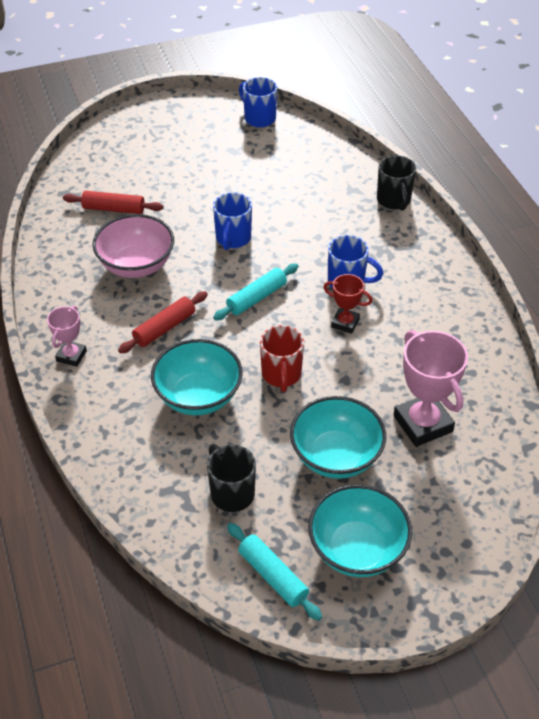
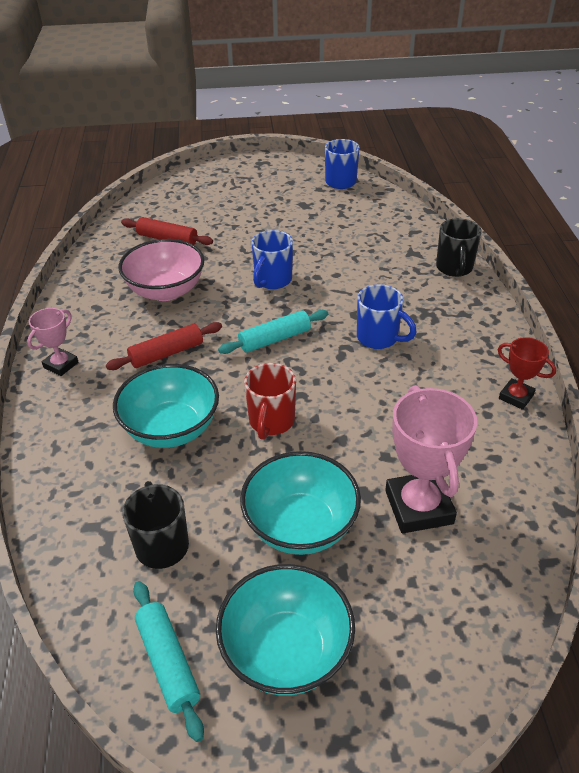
camera: 15 degrees right, 5 degrees down
(345, 323) = (362, 379): red trophy -> red trophy (516, 397)

